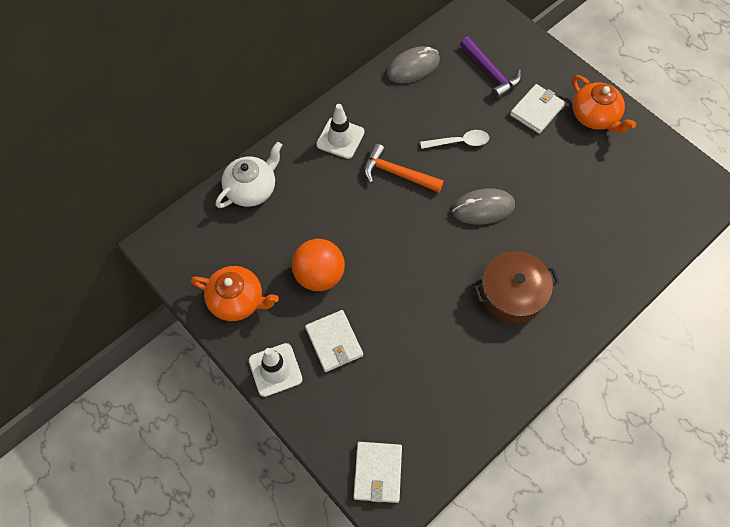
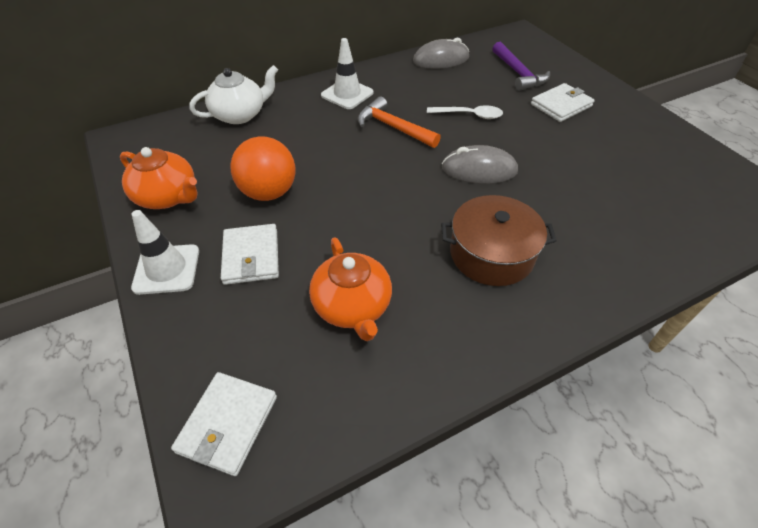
camera: 15 degrees right, 15 degrees down
(595, 117) = (627, 119): orange teapot -> orange teapot (352, 307)

